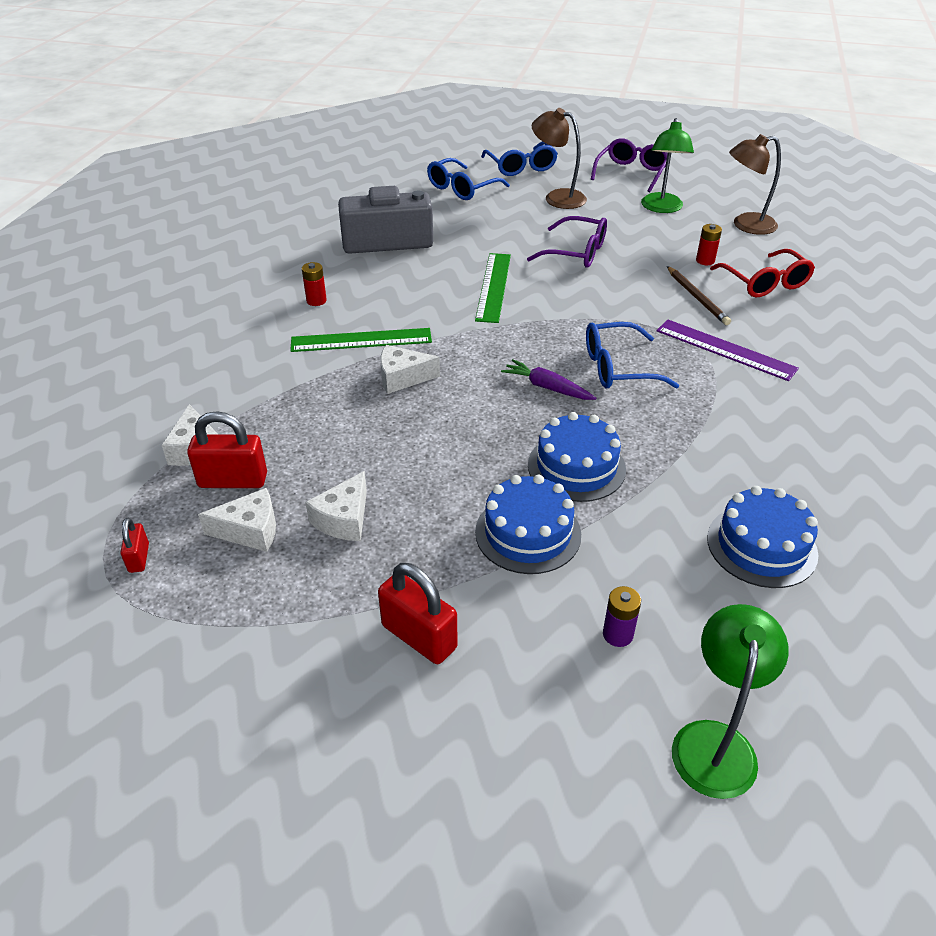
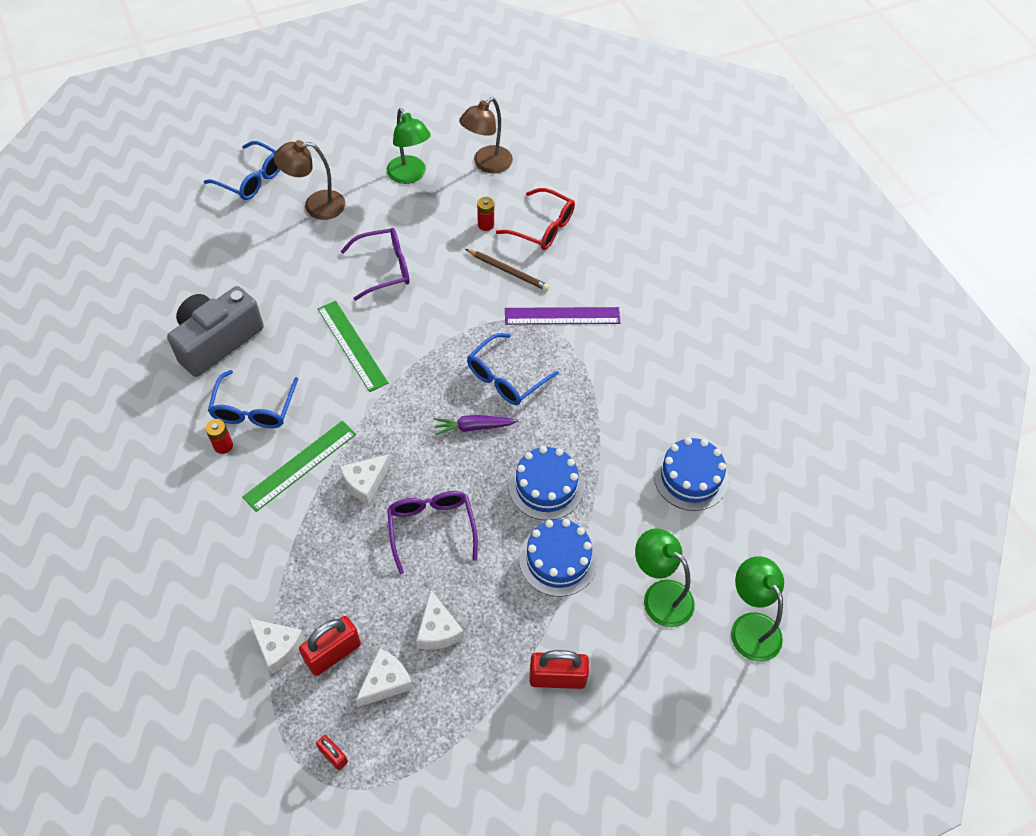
camera: 40 degrees left, 15 degrees up
(462, 188) = (223, 236): blue glasses -> blue glasses (254, 409)
(617, 634) = (660, 595): purple battery -> green lamp
(631, 173) = (352, 140): purple glasses -> purple glasses (431, 529)

